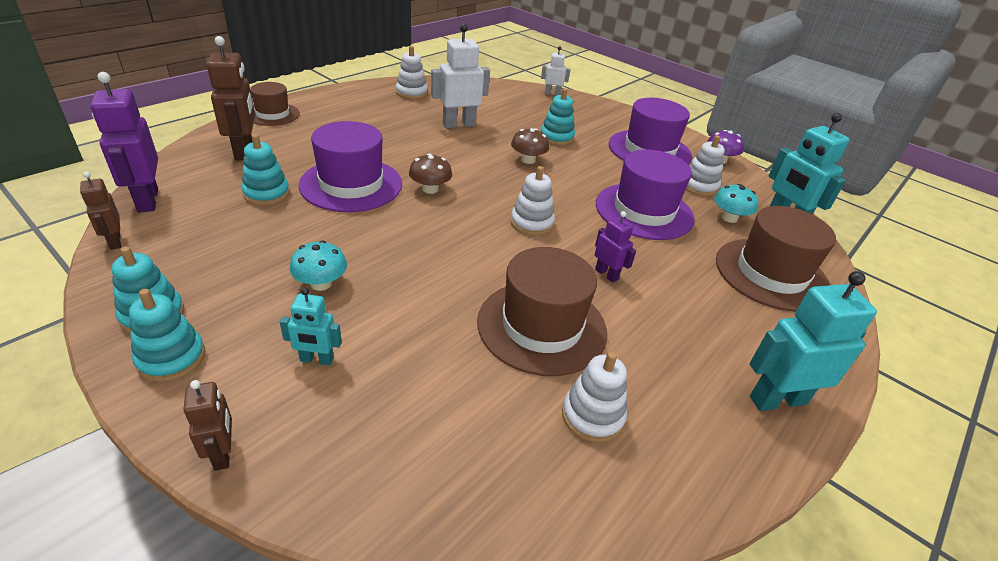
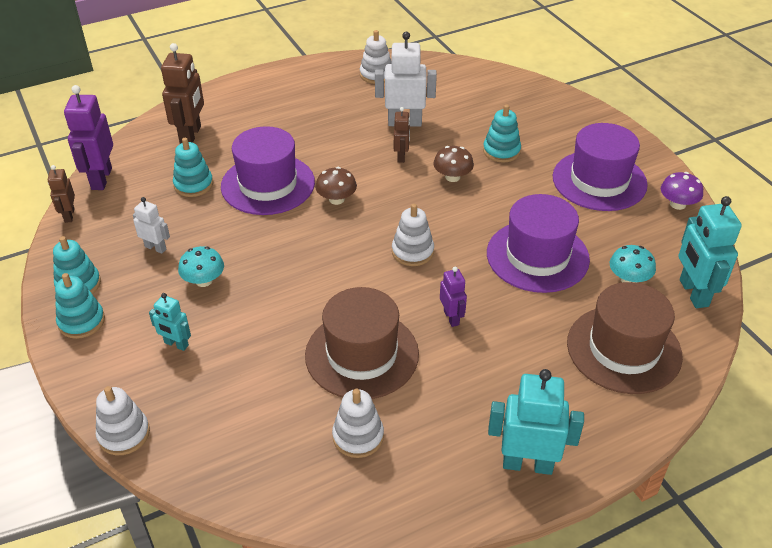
camera: 25 degrees right, 5 degrees up
(223, 453) = (93, 397): brown robot -> brown robot (401, 156)
(272, 114) = (230, 92): brown hat -> none
(552, 94) = (534, 88): white robot -> white robot (155, 248)
(699, 186) = (624, 235): white stacking toy -> white stacking toy (124, 434)

